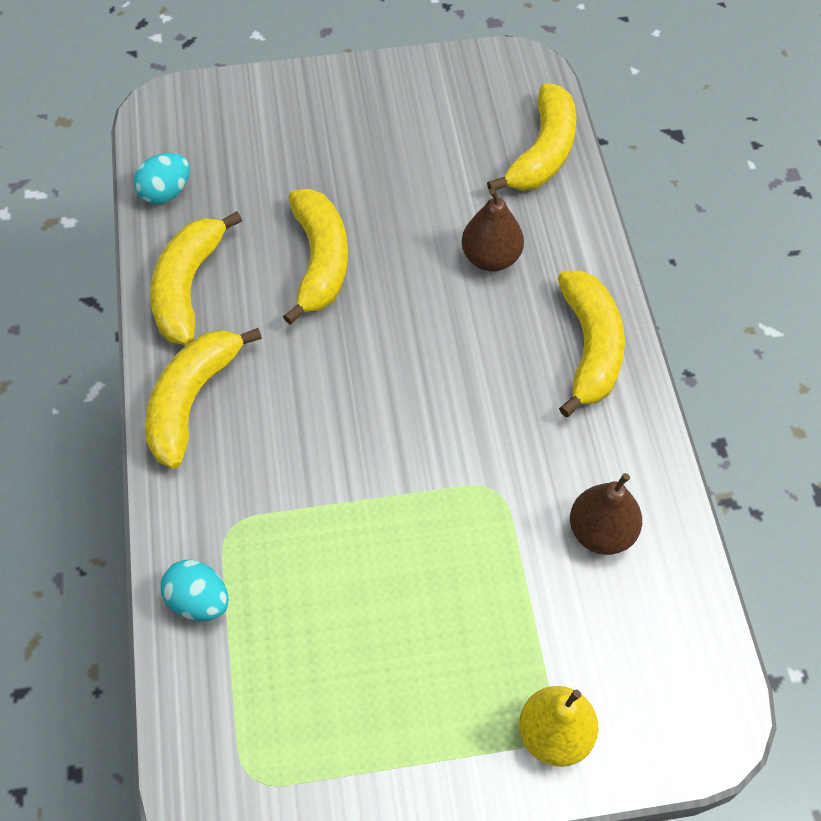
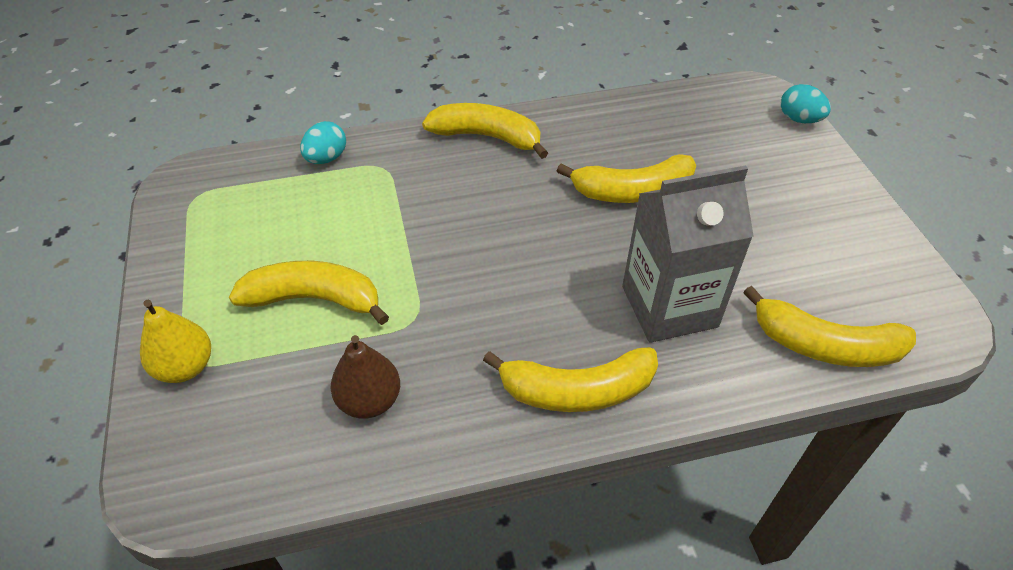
camera: 85 degrees right, 10 degrees down
(166, 193) = (675, 102): turquoise egg -> turquoise egg (799, 119)
(188, 287) = (588, 123): yellow banana -> yellow banana (314, 299)
(491, 258) = (669, 306): brown pear -> grey carton

